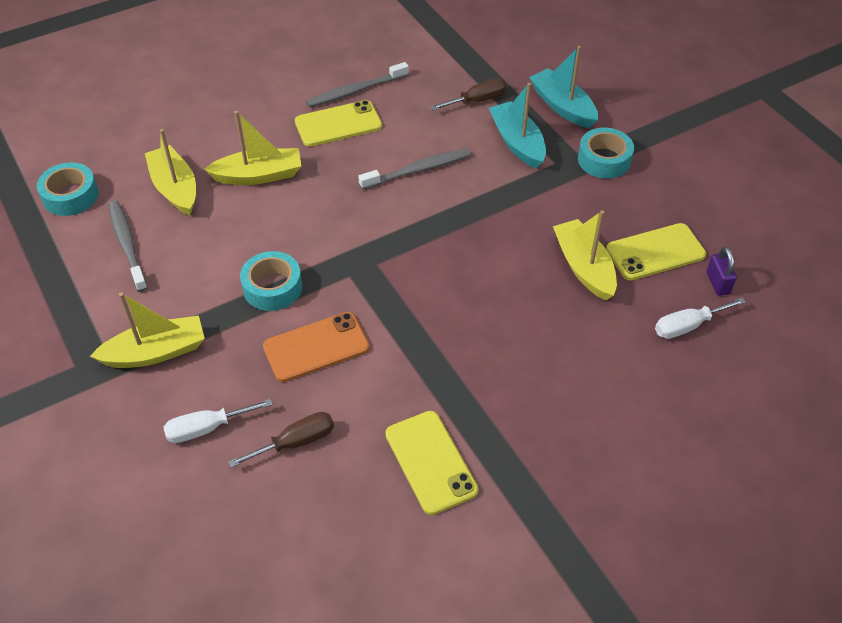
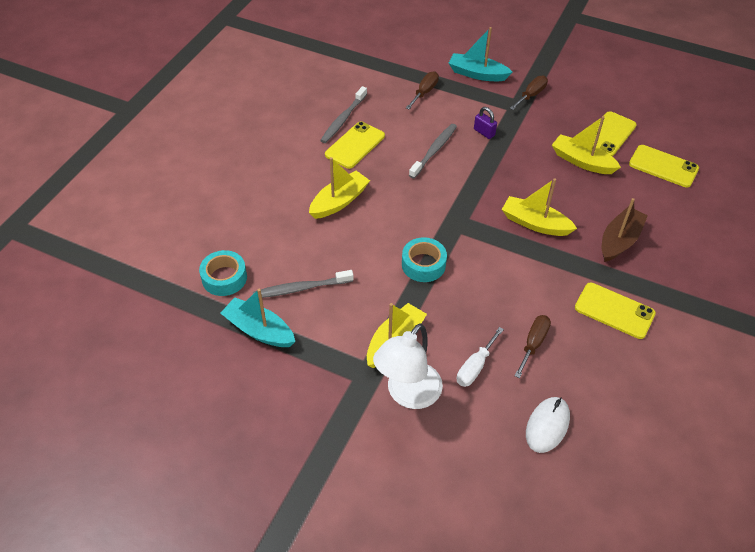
camera: 35 degrees left, 0 degrees up
(110, 414) = (408, 394): none -> white lamp
(127, 245) = (301, 288): grey toothbrush -> grey toothbrush turned 45 degrees counterclockwise
(175, 188) = (292, 236): yellow boat -> yellow boat (535, 223)
(212, 541) = (547, 425): none -> white mouse
(316, 347) = (487, 284): orange phone -> none
(517, 143) = (474, 107): turquoise boat -> turquoise boat (259, 330)
(528, 384) = (619, 241): none -> brown boat
(604, 160) = (531, 95): turquoise tape -> brown screwdriver
(687, 326) = (663, 166): white screwdriver -> yellow phone
(718, 283) = (655, 136): purple padlock -> purple padlock (484, 132)

